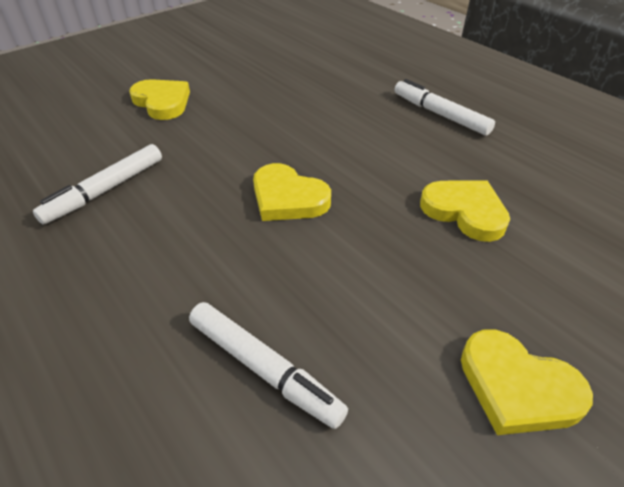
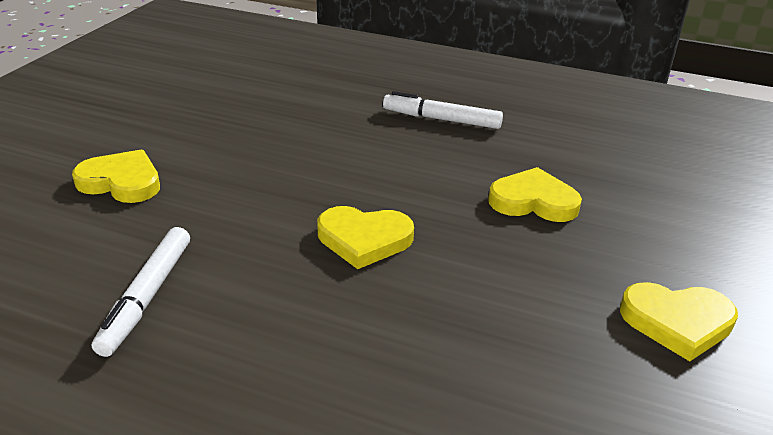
camera: 30 degrees left, 10 degrees down
(264, 368) = (477, 392): white marker -> none

